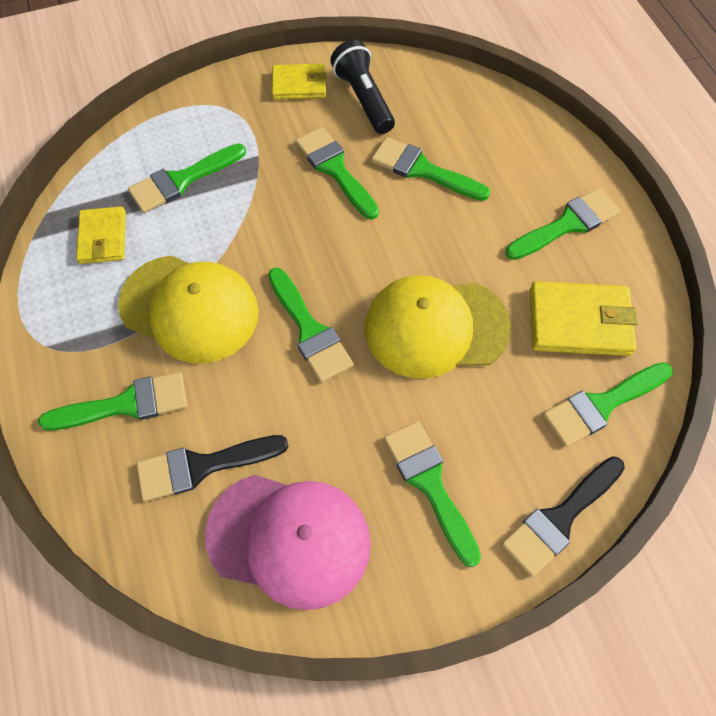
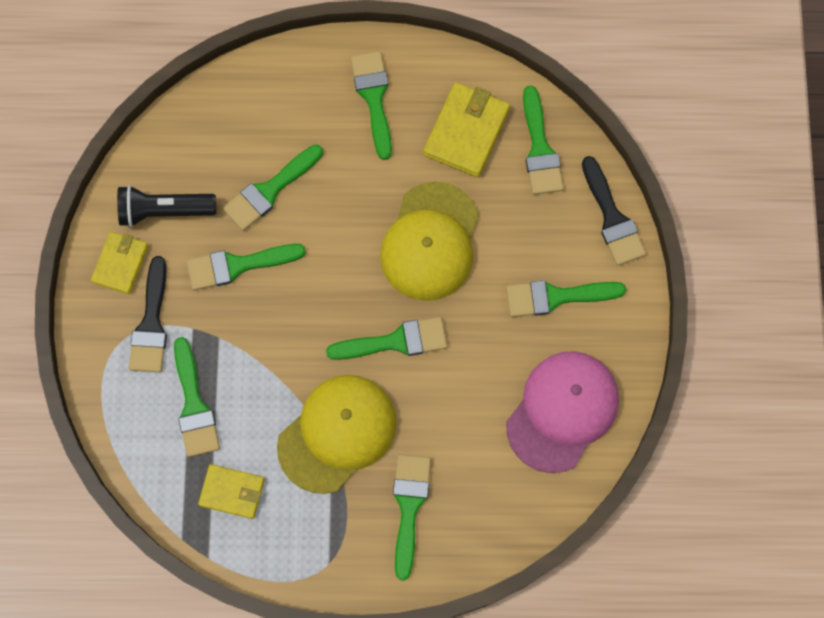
camera: 70 degrees left, 10 degrees up
(202, 466) = (484, 460): black brush -> black brush (151, 324)

